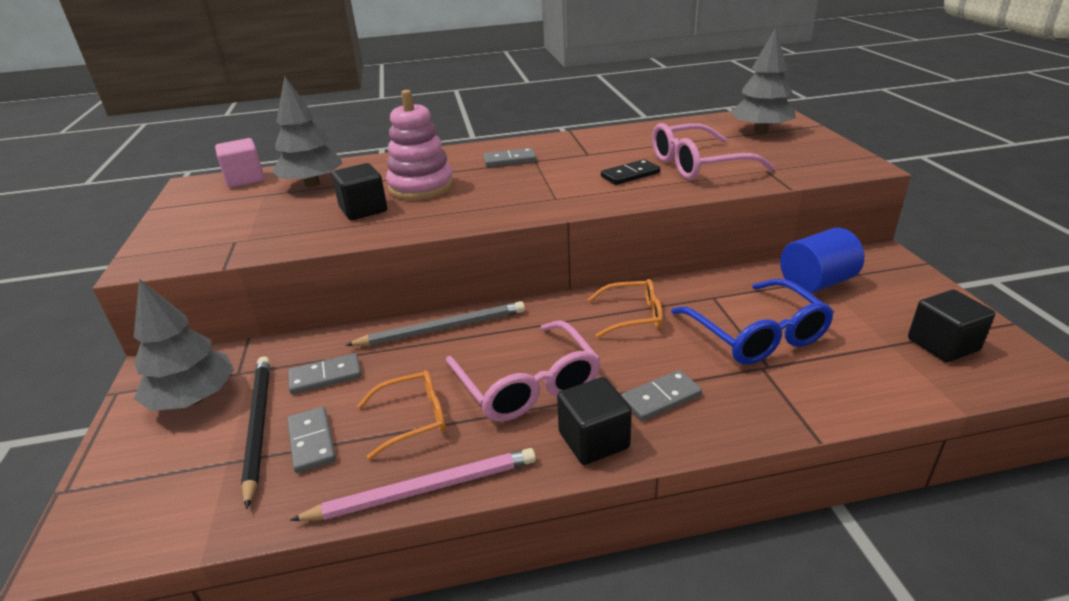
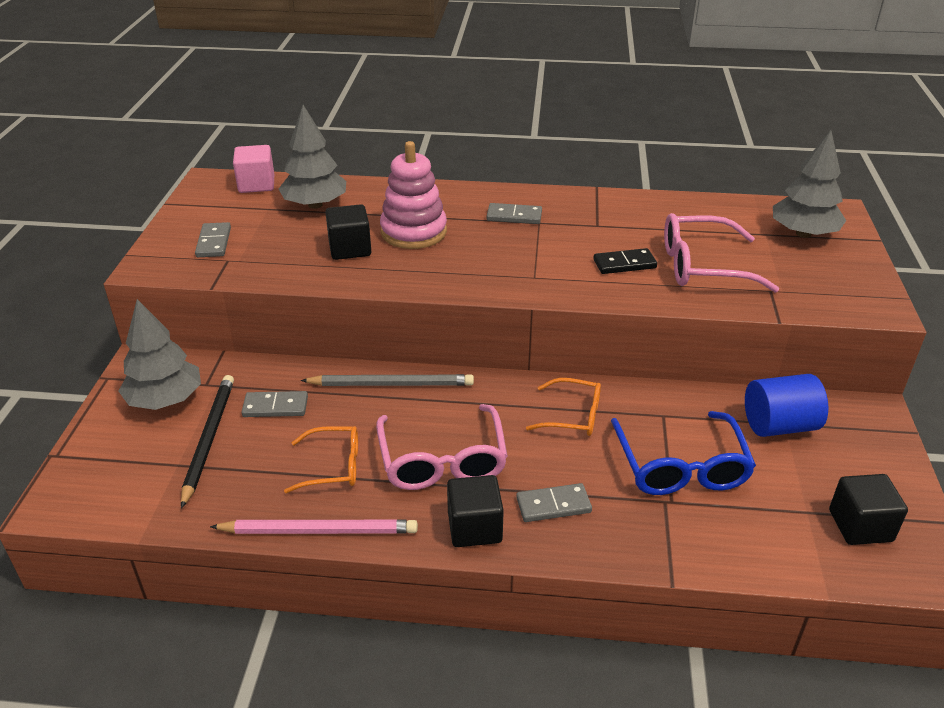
camera: 15 degrees right, 5 degrees up
(312, 441) = (246, 465): grey domino -> grey domino (214, 242)

